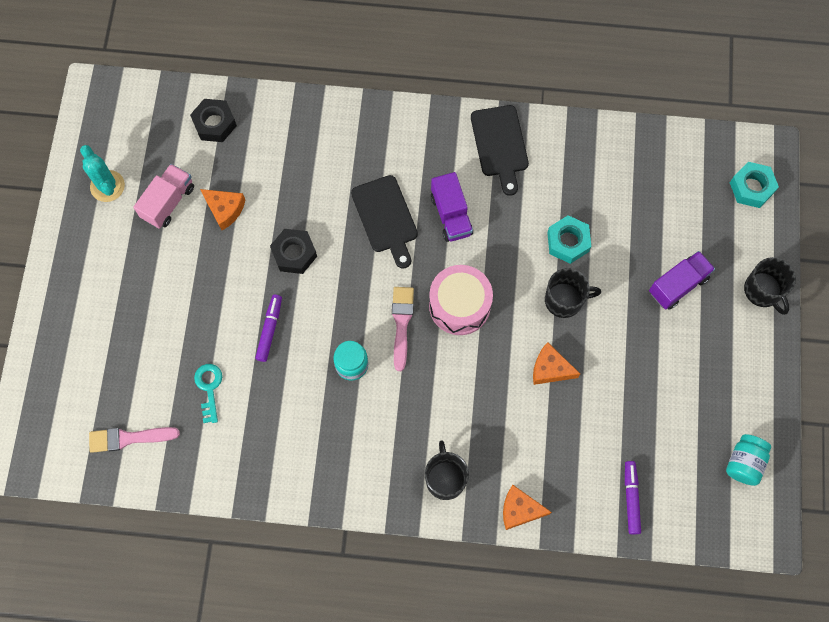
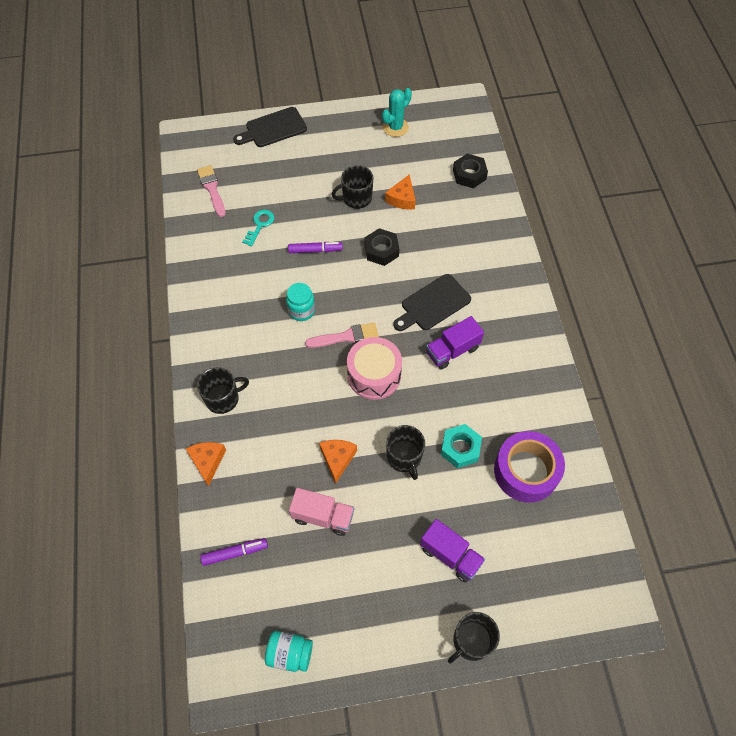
camera: 75 degrees right, 10 degrees down
(168, 202) = (396, 164): pink truck -> pink truck (323, 516)
(206, 262) = (356, 198): none -> black mug
(209, 388) = (260, 225): turquoise key -> turquoise key turned 45 degrees counterclockwise
(500, 145) = (532, 373): black cutting board -> black cutting board (273, 128)
(607, 187) = (526, 471): none -> purple tape
(751, 188) = (578, 609): turquoise nut -> none

